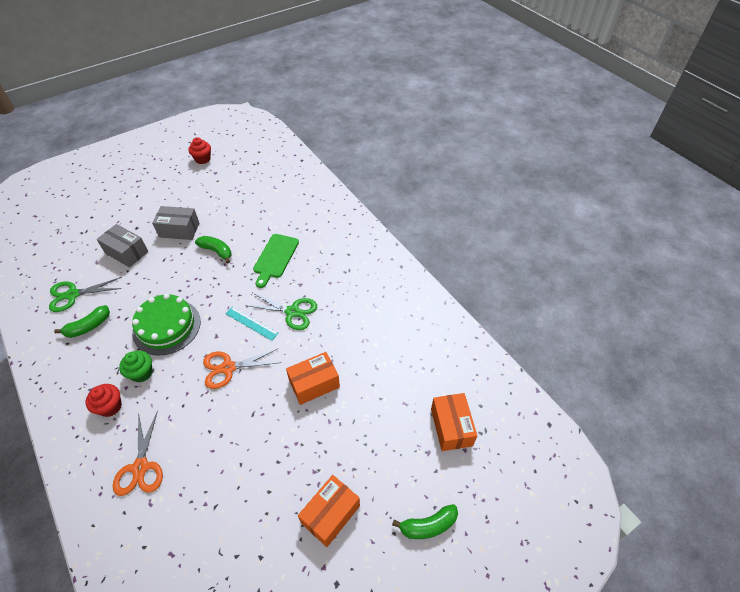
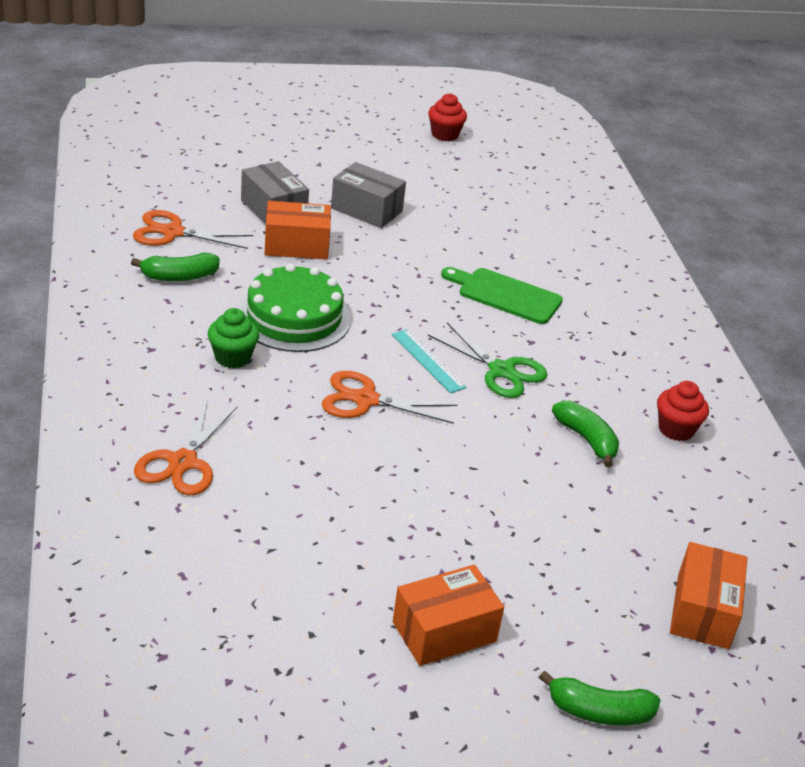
camera: 20 degrees right, 15 degrees down
(73, 295) = (173, 232): green scissors -> orange scissors
(110, 406) = (170, 378): red cupcake -> red cupcake (676, 429)
(217, 251) = (414, 255): green banana -> green banana (587, 440)
(275, 258) = (505, 295): green cutting board -> green cutting board turned 75 degrees clockwise
(314, 384) = (494, 470): orange box -> orange box (296, 245)

